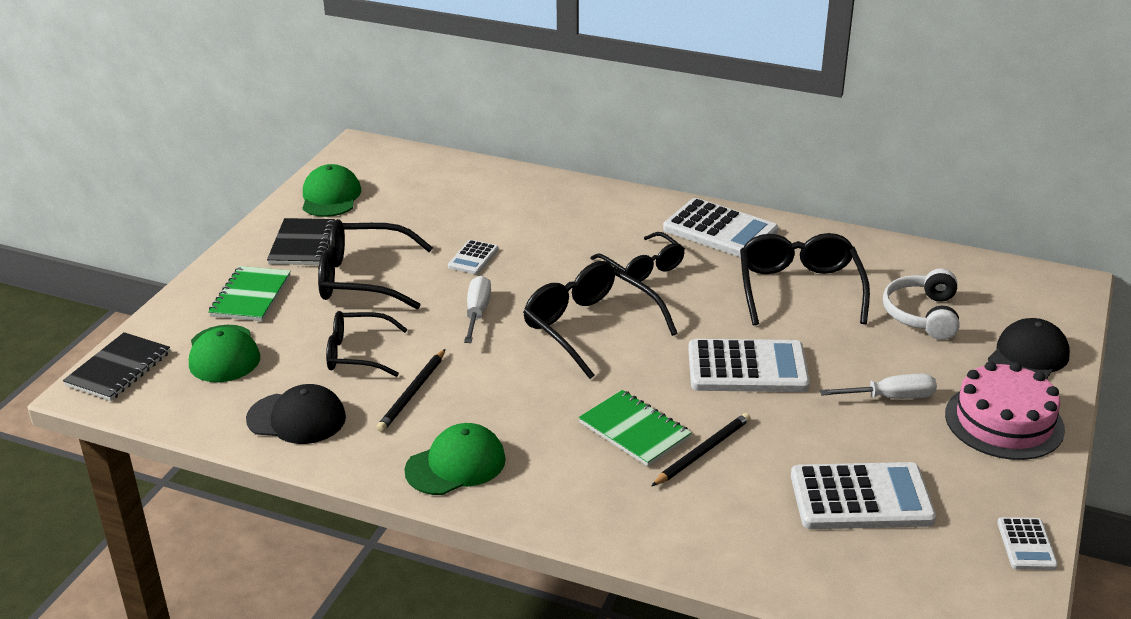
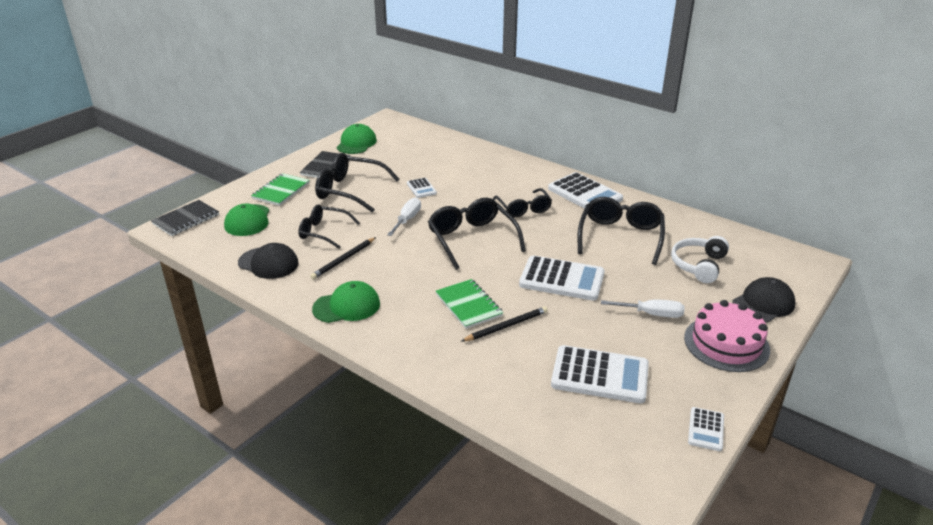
camera: 15 degrees right, 0 degrees up
(473, 258) = (421, 188): white calculator -> white calculator turned 60 degrees counterclockwise

